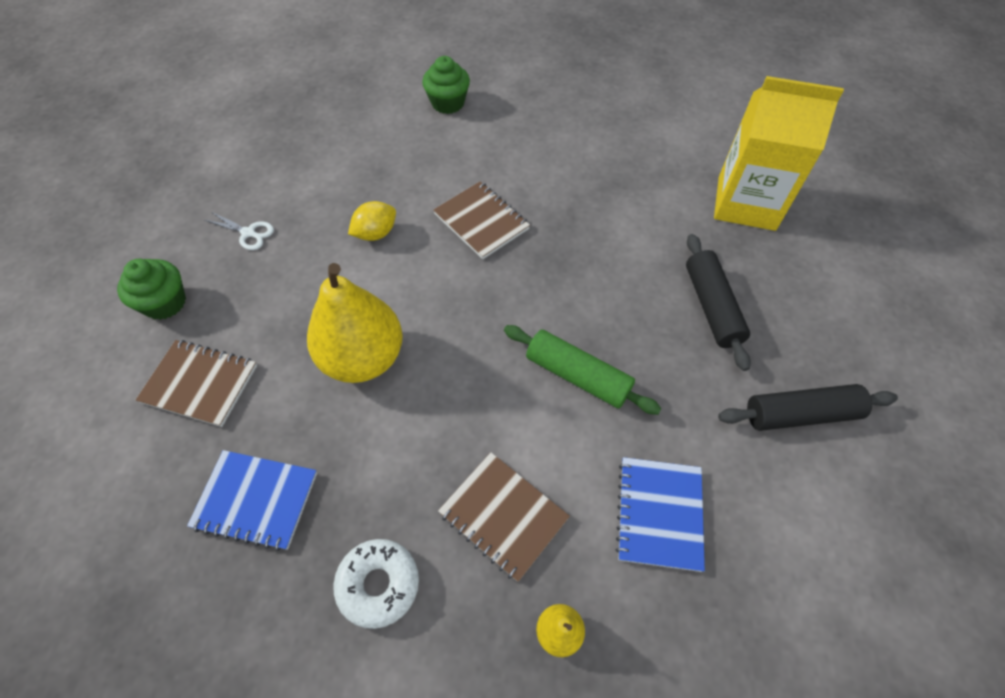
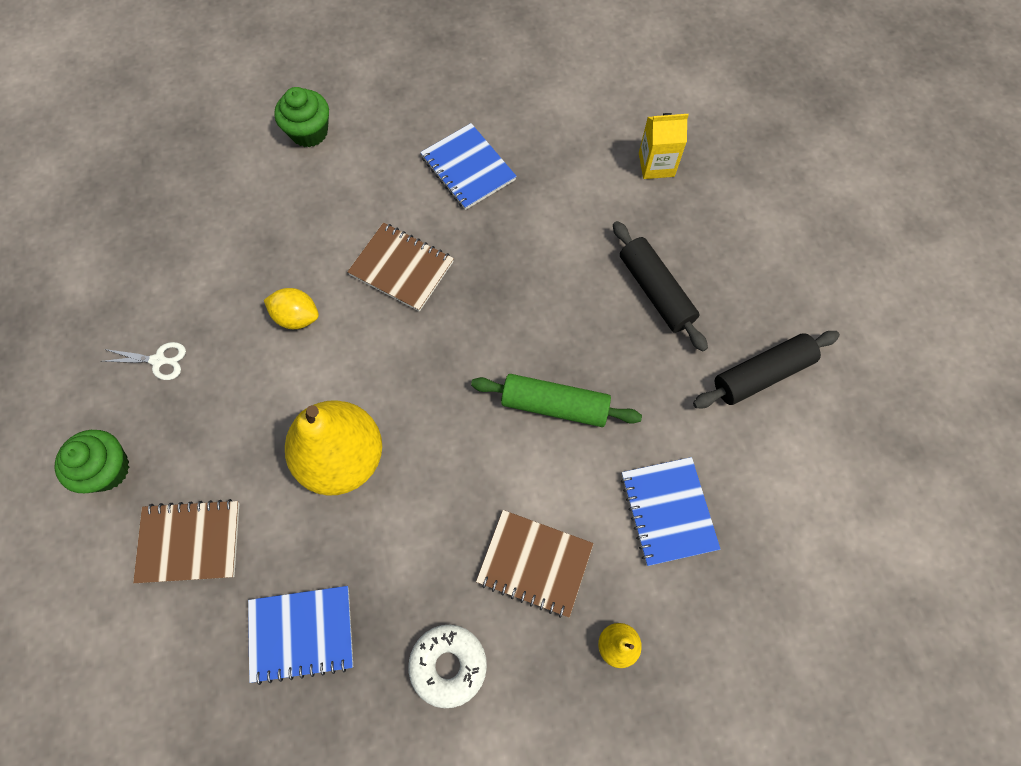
camera: 20 degrees left, 10 degrees up
(376, 233) = (297, 317): yellow lemon -> yellow lemon turned 75 degrees clockwise
(570, 162) = (468, 168): none -> blue notebook
(746, 203) = (656, 165): yellow carton -> yellow carton, size x0.51

